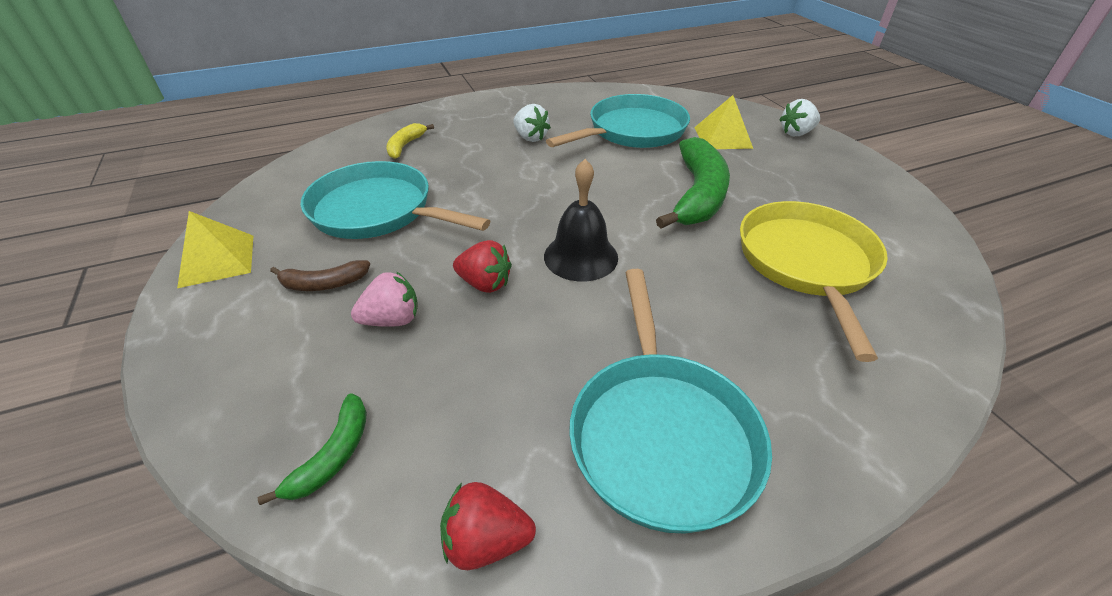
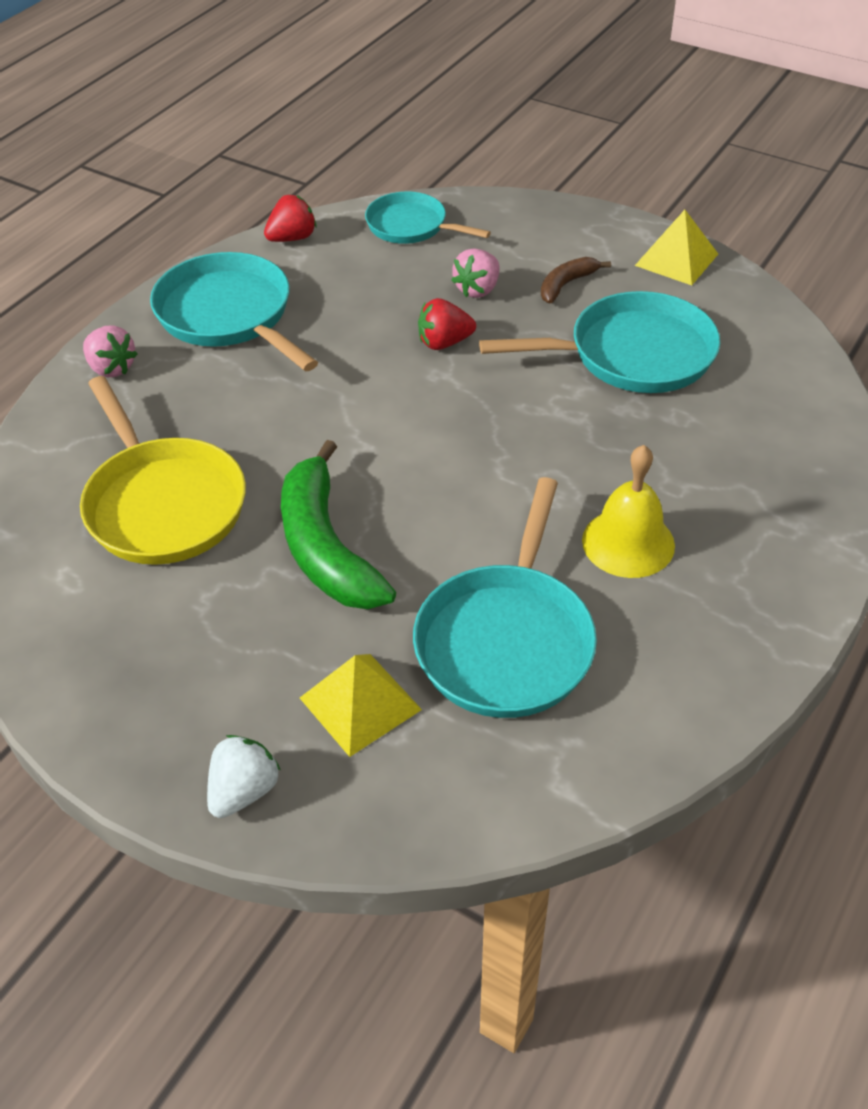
camera: 145 degrees right, 5 degrees up
(333, 455) = (411, 226): green banana -> turquoise pan
(405, 146) = (751, 443): yellow banana -> none
(530, 138) = (628, 542): white strawberry -> yellow bell
(581, 256) = (388, 404): black bell -> none
(836, 429) = (111, 368): none -> pink strawberry

